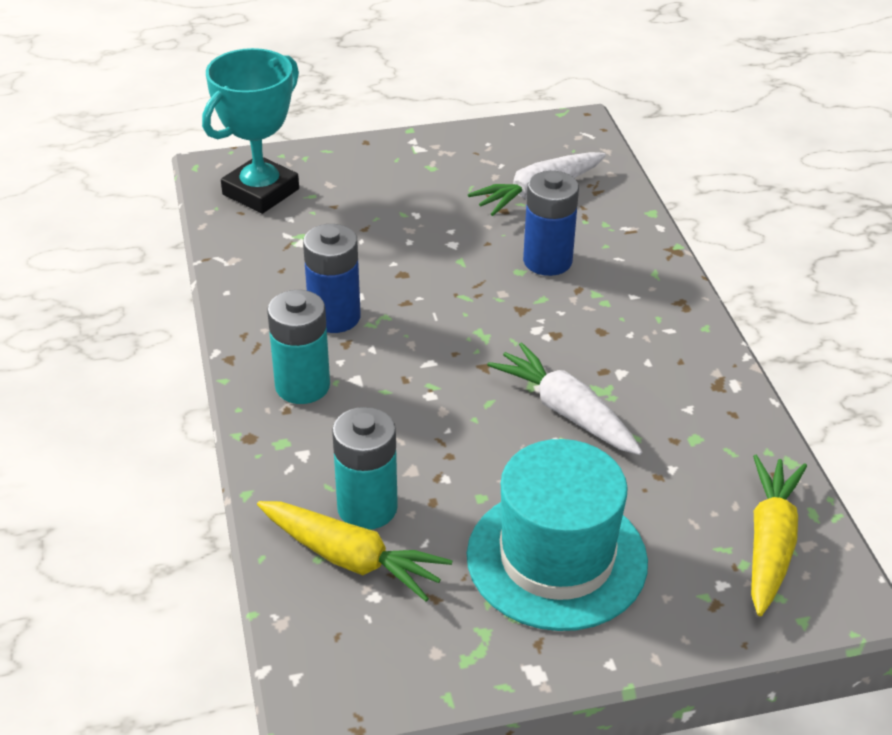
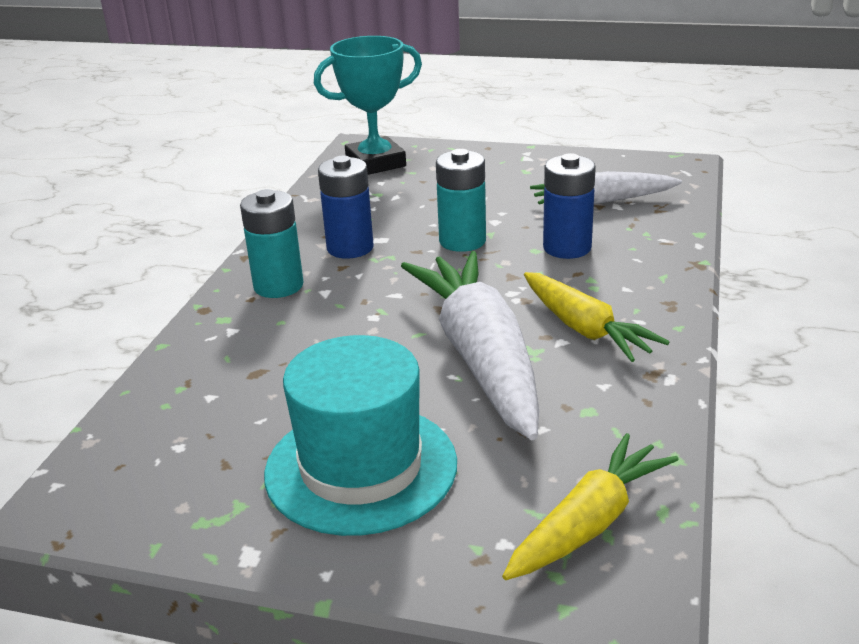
camera: 30 degrees right, 10 degrees down
(352, 559) = (189, 413): yellow carrot -> yellow carrot (585, 329)
(367, 508) = (240, 381): turquoise battery -> turquoise battery (462, 241)
(566, 411) = (480, 357): white carrot -> white carrot, size x1.69

